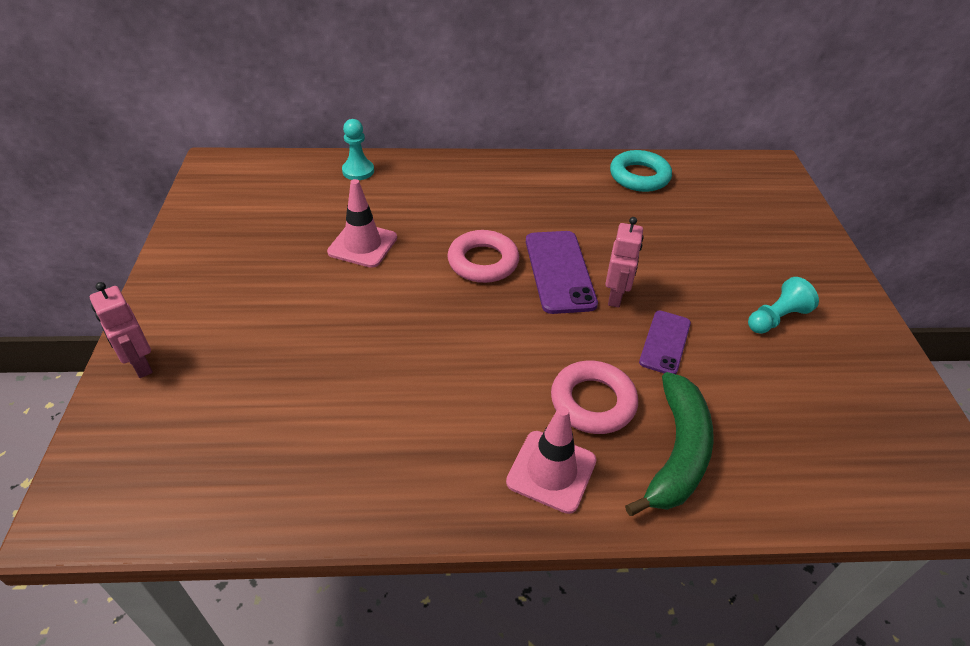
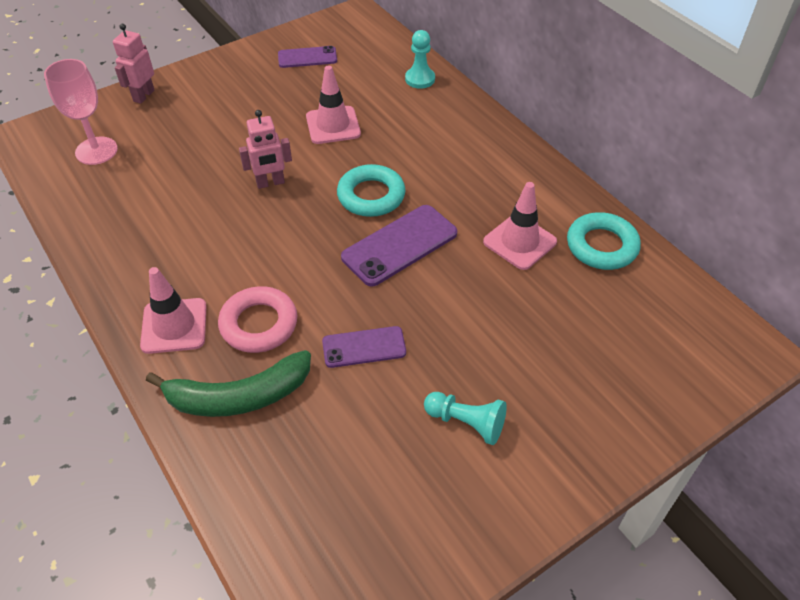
camera: 60 degrees right, 5 degrees up
(193, 446) = (96, 151): none -> pink goblet
(240, 219) = (307, 57): none -> purple phone
(483, 262) = (371, 196): pink ring -> turquoise ring
(606, 209) = (519, 242): none -> pink traffic cone
(615, 297) = (397, 293): pink robot -> pink robot (270, 183)

